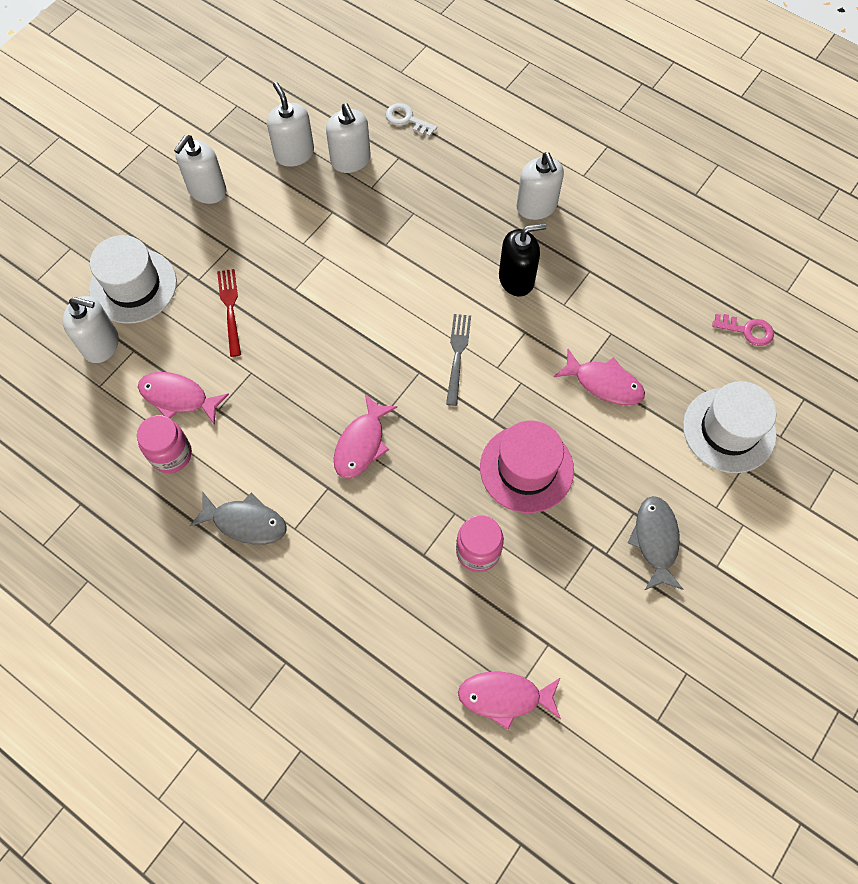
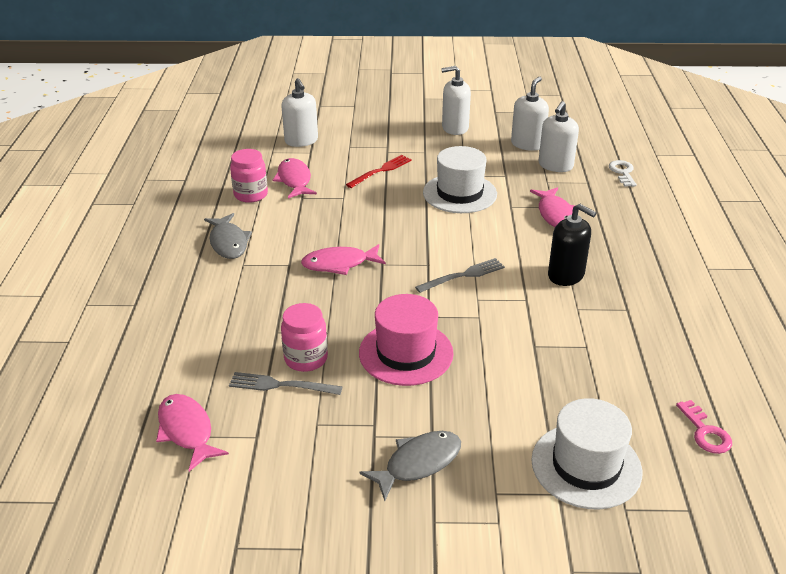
camera: 55 degrees right, 30 degrees down
(133, 286) = (354, 134): white hat -> white hat (459, 193)
(498, 591) = (280, 385): none -> grey fork
(536, 206) = (643, 257): white soap dispenser -> none
(604, 383) = (534, 363): pink fish -> pink fish (555, 214)

